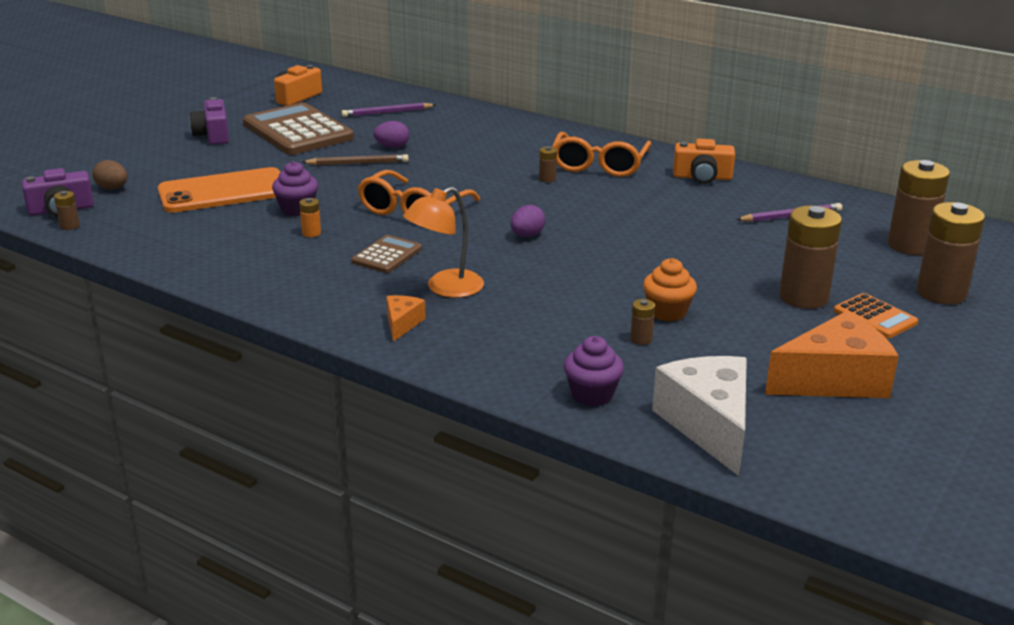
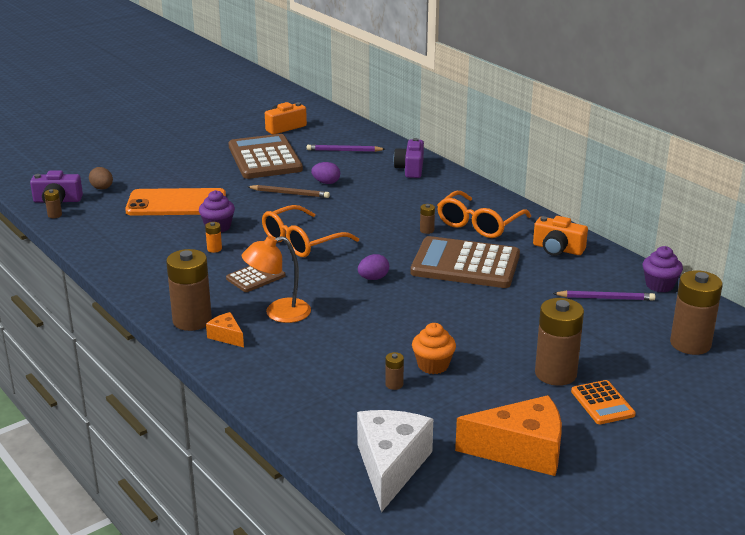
camera: 20 degrees right, 0 degrees up
(213, 135) = (201, 153): purple camera -> purple camera (410, 169)
(402, 324) = (226, 336): orange cheese -> orange cheese turned 75 degrees counterclockwise
(592, 394) = (322, 422): purple cupcake -> purple cupcake (659, 285)
(617, 206) = (465, 264): none -> brown calculator
(941, 293) = (680, 393): brown battery -> brown battery (192, 320)

